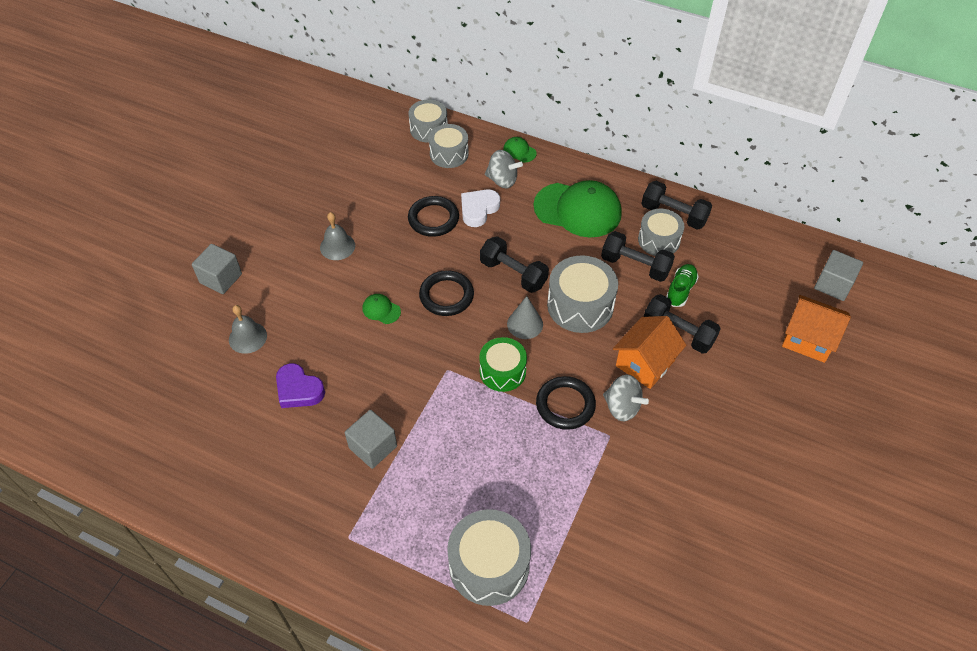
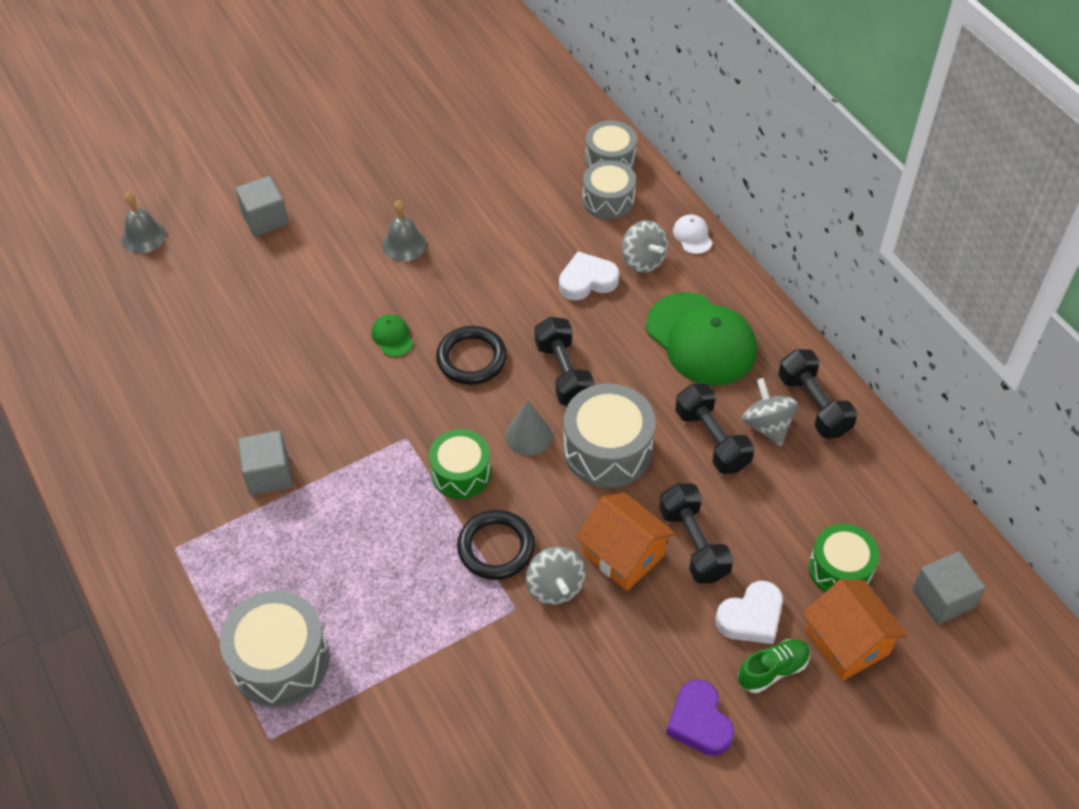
camera: 35 degrees right, 0 degrees up
(247, 337) = (242, 294): grey bell -> grey bell (143, 236)
(298, 390) = (247, 375): purple heart -> purple heart (699, 722)
(433, 219) = (529, 266): black ring -> none
(519, 151) = (692, 236): green cap -> white cap
(645, 363) = (624, 555): orange house -> orange house turned 60 degrees clockwise
(659, 240) = (767, 425): grey drum -> grey spinning top
(680, 290) = (741, 497): green shoe -> green shoe (772, 670)
(746, 356) = (751, 617): none -> white heart
(768, 300) = (840, 569): none -> green drum

